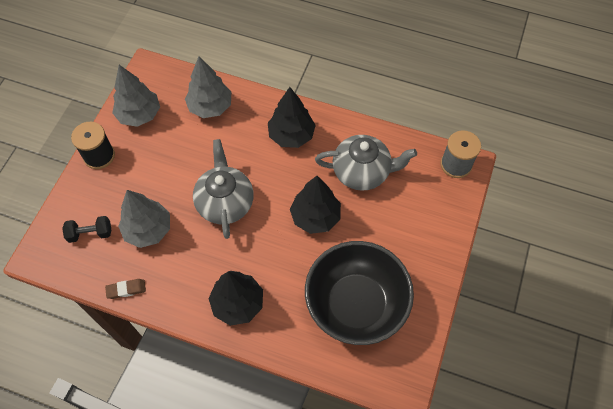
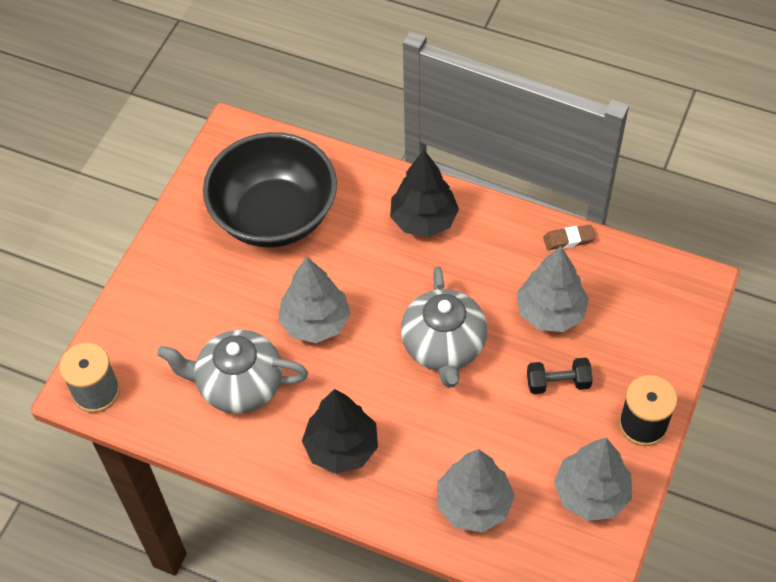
camera: 175 degrees left, 5 degrees down
(90, 233) = (631, 310): black dumbbell -> black dumbbell (558, 383)
(315, 217) = (315, 322): black tree -> grey tree

